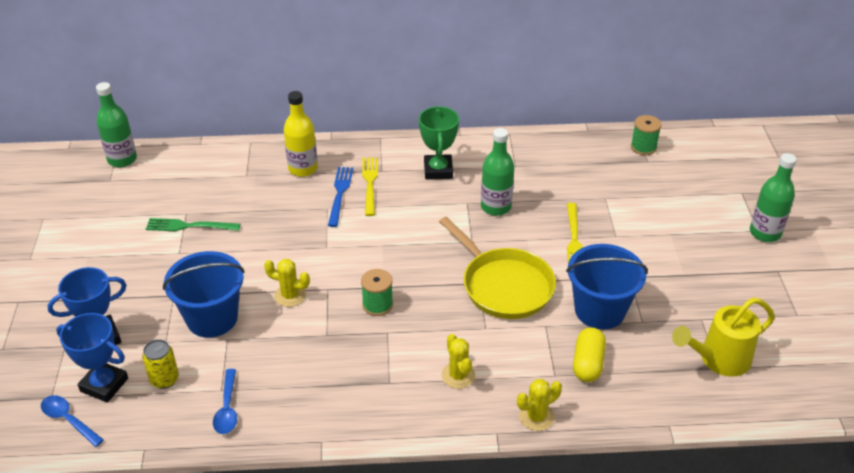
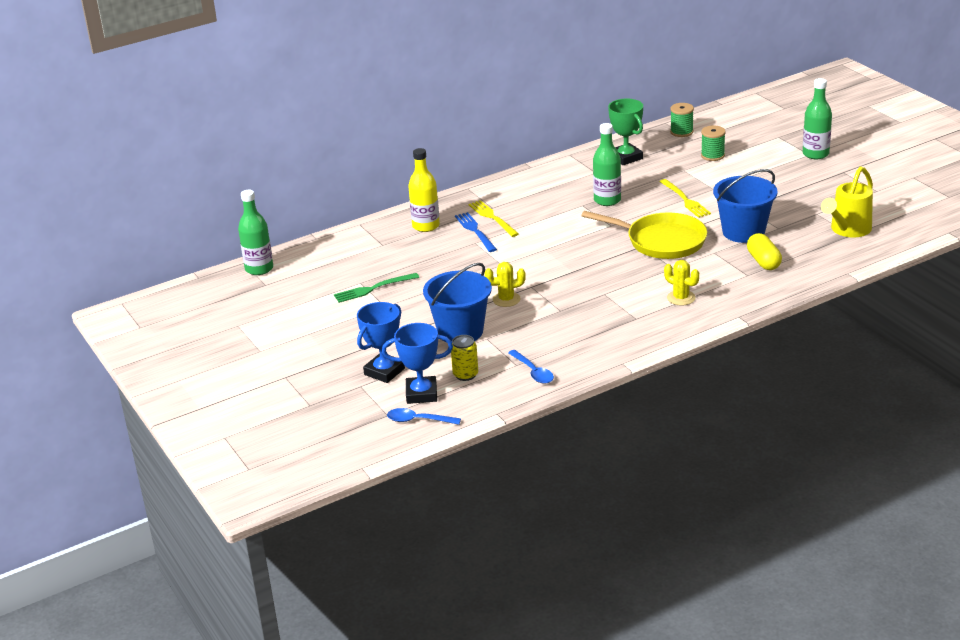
camera: 25 degrees left, 10 degrees down
(377, 305) = (580, 282): green spool -> green spool (712, 155)
(438, 170) = (538, 193): green trophy -> green trophy (626, 157)
(536, 417) = (757, 299): yellow cactus -> none

